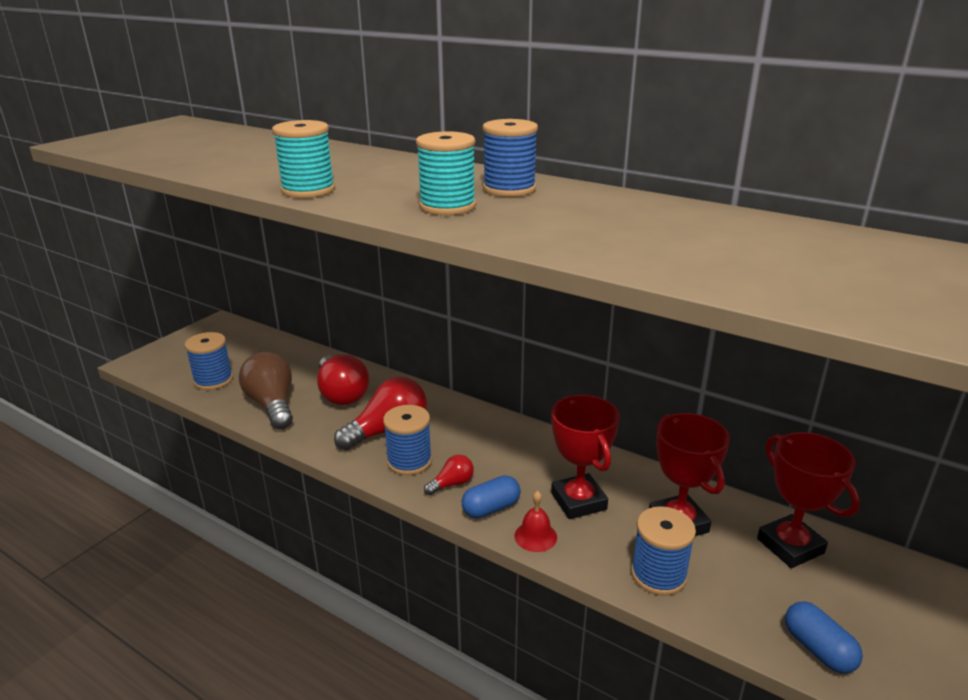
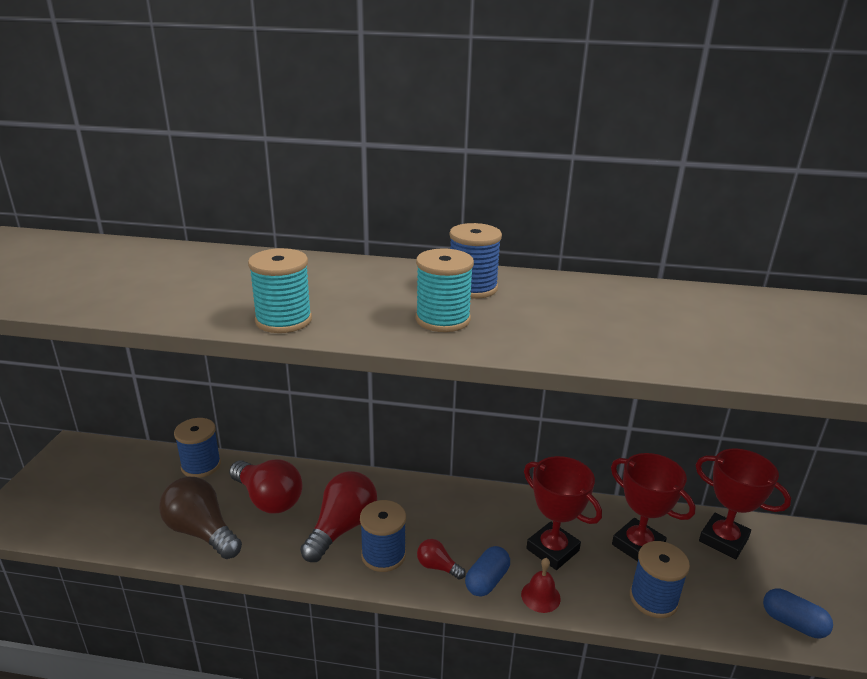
camera: 25 degrees left, 0 degrees up
(213, 380) = (112, 520): blue spool -> blue spool (201, 465)
(452, 484) = (437, 567): red light bulb -> red light bulb turned 90 degrees counterclockwise

